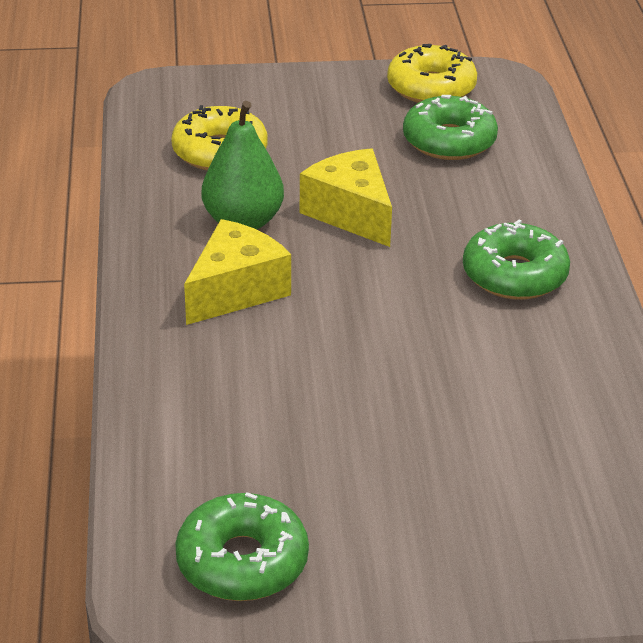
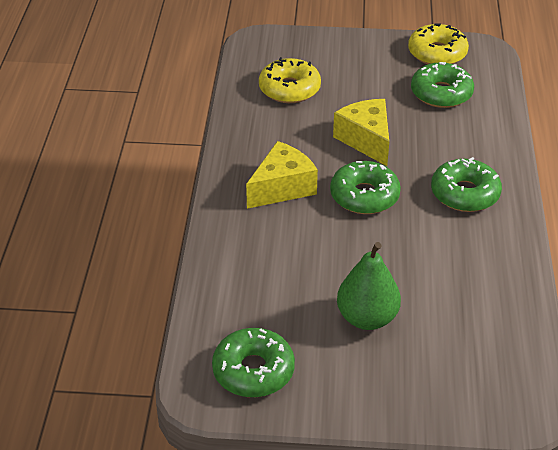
camera: 10 degrees right, 5 degrees up
(243, 222) = (295, 140): green pear -> green pear (367, 318)
(364, 291) = (364, 196): none -> green donut

